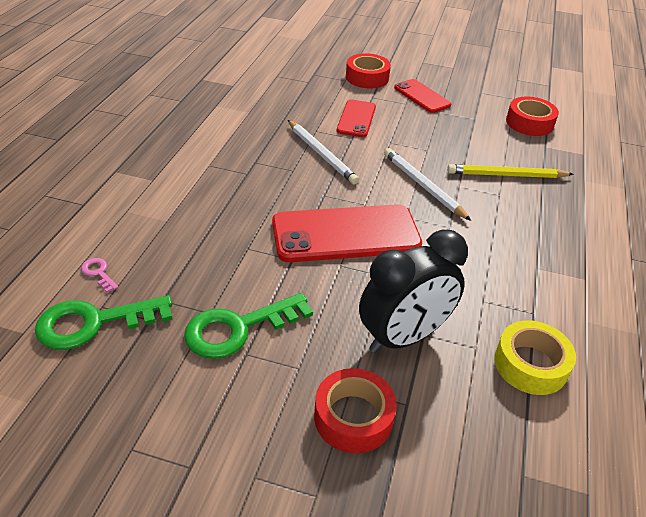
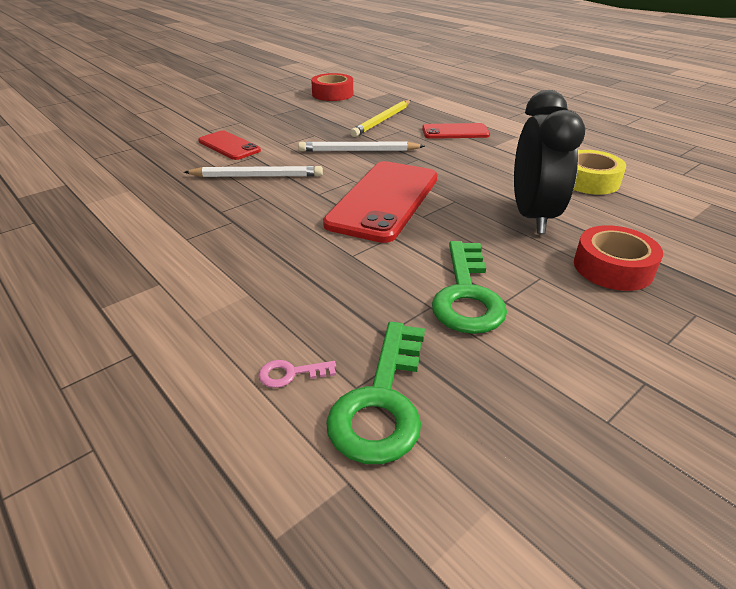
camera: 55 degrees left, 5 degrees down
(367, 77) = (176, 123): red tape -> none
(422, 96) = (241, 113): red phone -> red phone (455, 132)

